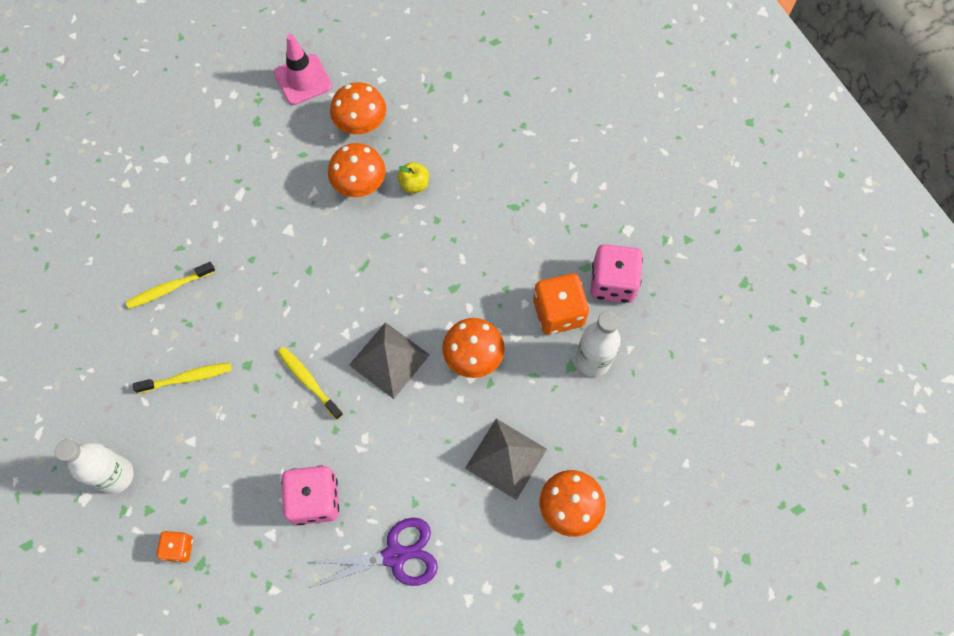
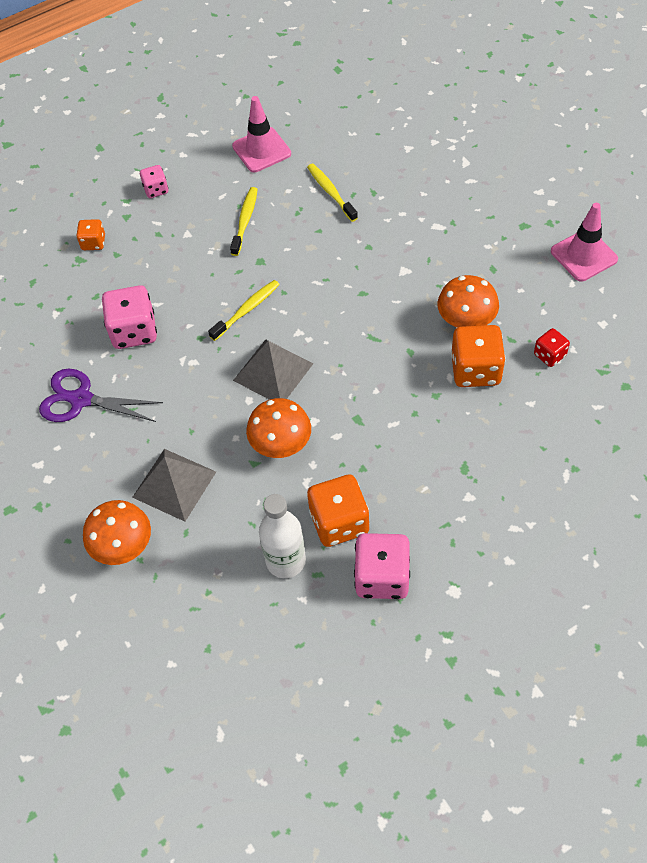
camera: 90 degrees right, 10 degrees down
(87, 355) = (261, 150): none -> pink traffic cone
(115, 475) = (156, 189): white bottle -> pink dice
(187, 378) = (245, 221): yellow toothbrush -> yellow toothbrush turned 150 degrees counterclockwise
(361, 124) = (540, 313): orange mushroom -> none
(394, 555) = (81, 400): purple scissors -> purple scissors turned 120 degrees clockwise
(407, 124) = (549, 355): none -> red dice
(414, 184) = (475, 370): yellow apple -> orange dice

